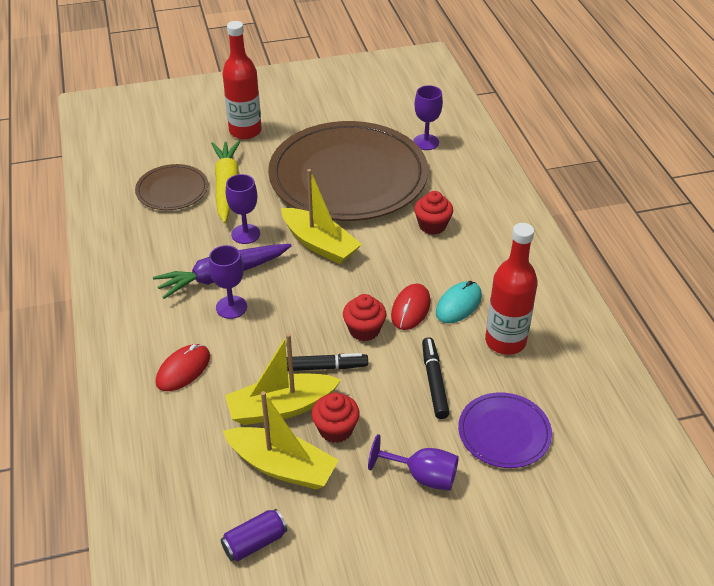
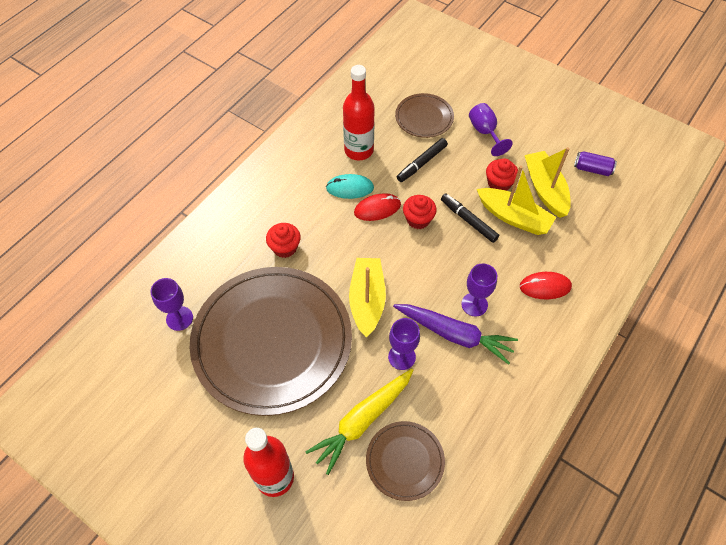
camera: 130 degrees left, 15 degrees up
(504, 432) = (424, 117): purple plate -> brown plate

